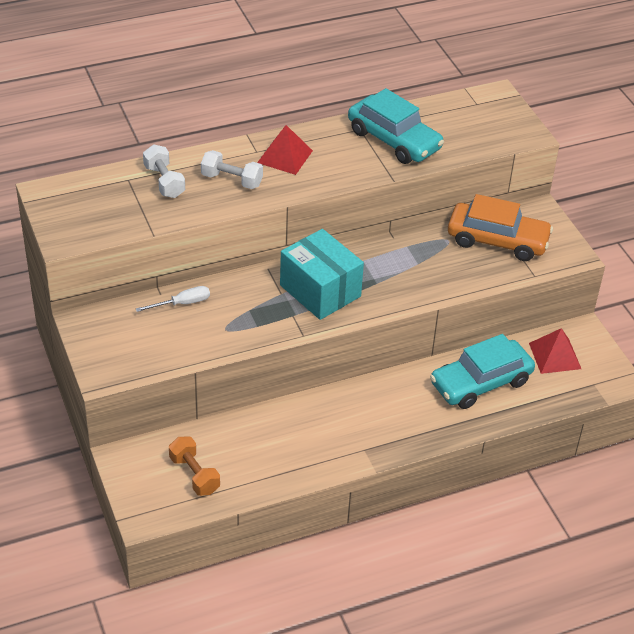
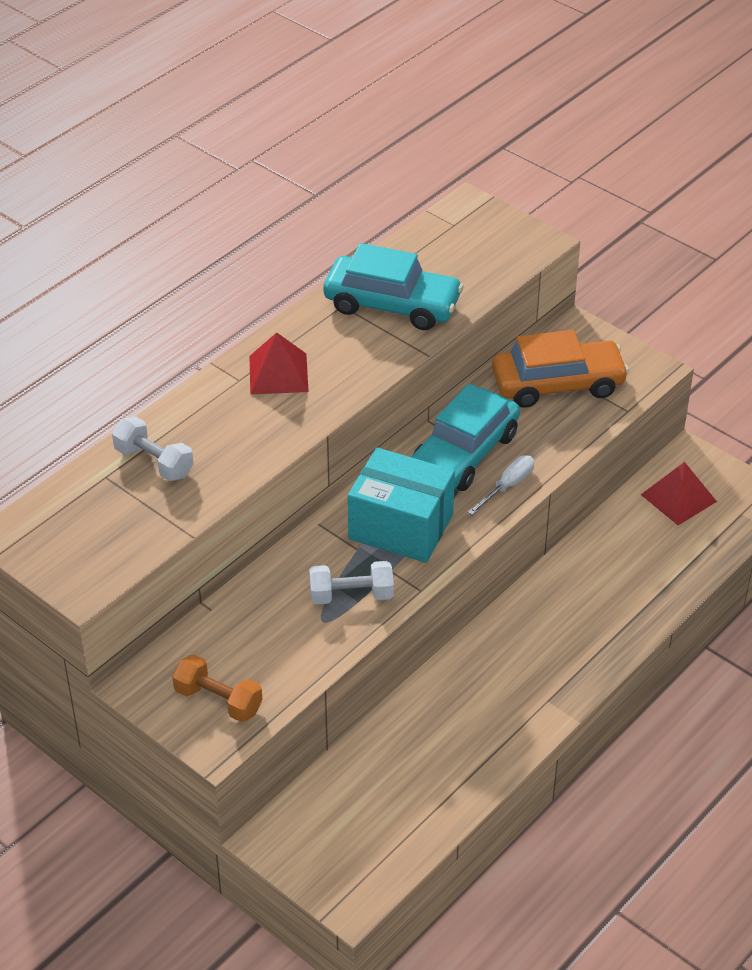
camera: 25 degrees left, 0 degrees up
(182, 303) = (247, 610): white screwdriver -> white screwdriver (507, 486)
(194, 475) = (374, 820): orange dumbbell -> orange dumbbell (218, 700)
(232, 180) = (236, 428): white dumbbell -> white dumbbell (351, 595)
(480, 382) = (621, 564): turquoise car -> turquoise car (463, 453)

